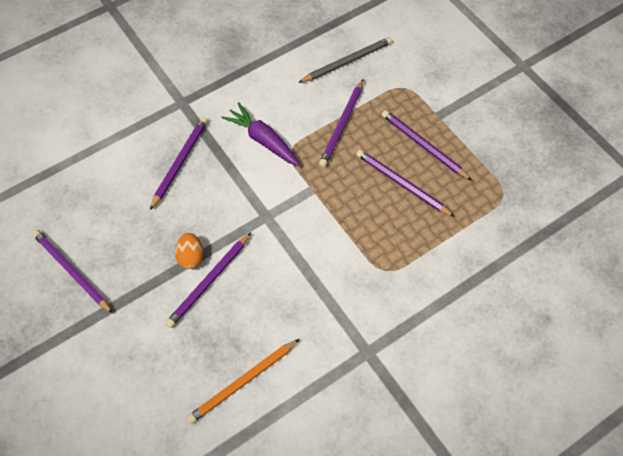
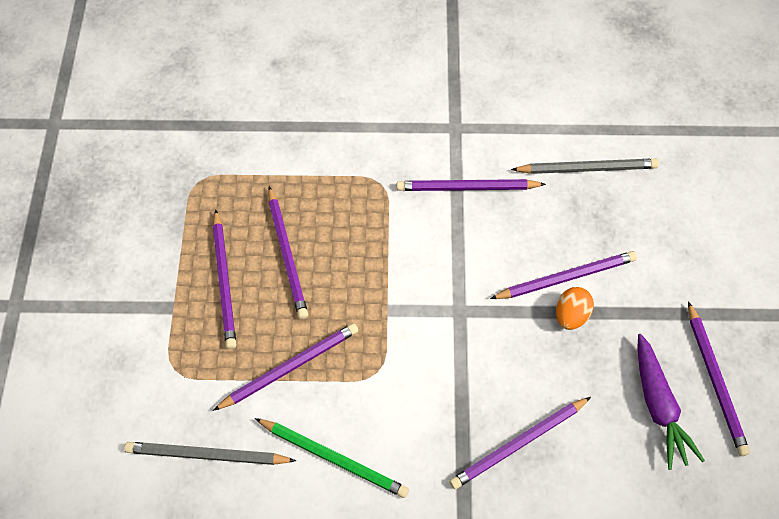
camera: 145 degrees left, 0 degrees up
(243, 382) = (587, 168): orange pencil -> grey pencil
(263, 140) = (398, 409): purple carrot -> purple carrot (658, 407)
(279, 97) = (334, 458): none -> green pencil
(322, 306) = (467, 188): none -> purple pencil

